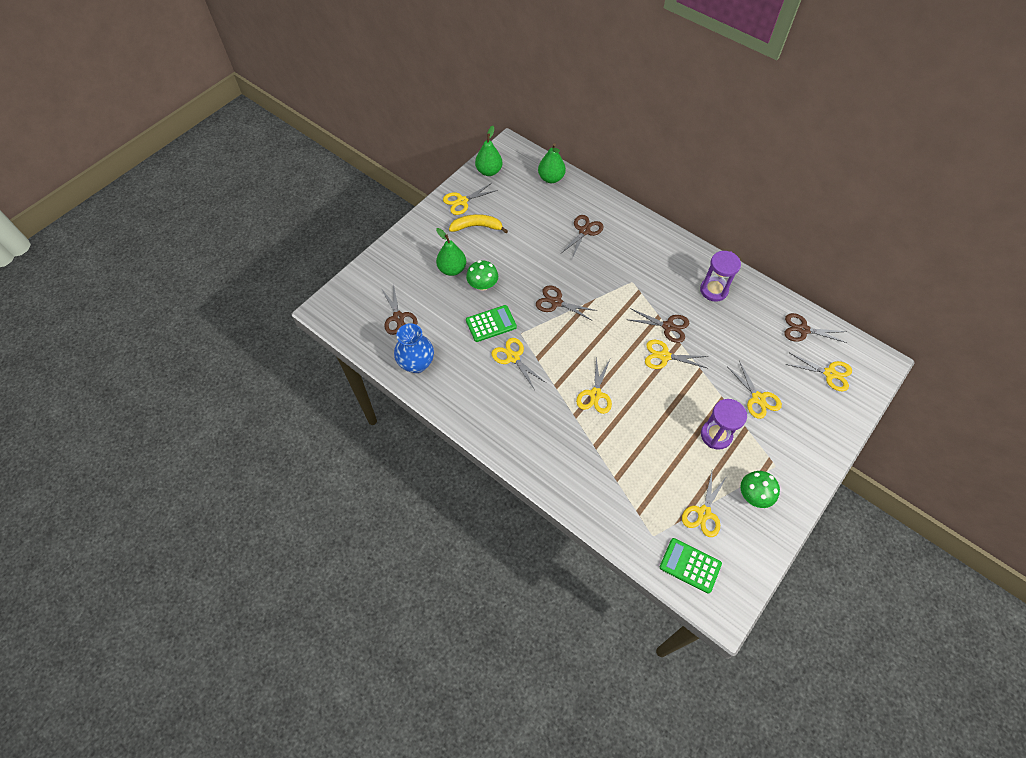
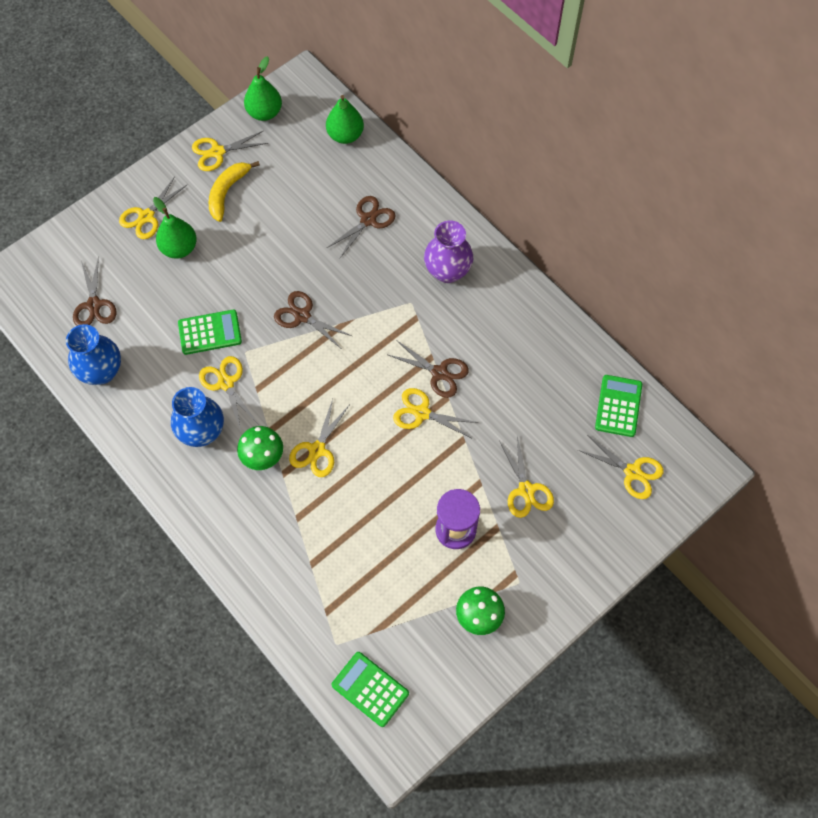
camera: 10 degrees right, 5 degrees up
(477, 227) = (227, 192): yellow banana -> yellow banana turned 75 degrees counterclockwise
(482, 285) = (213, 276): green mushroom -> green mushroom (262, 456)
(505, 395) = (202, 432): none -> blue vase
(651, 257) = (447, 271): none -> purple vase
(704, 513) = (408, 627): yellow scissors -> yellow scissors (146, 216)
(713, 290) = (516, 331): purple hourglass -> none
(803, 330) = (618, 406): brown scissors -> green calculator

